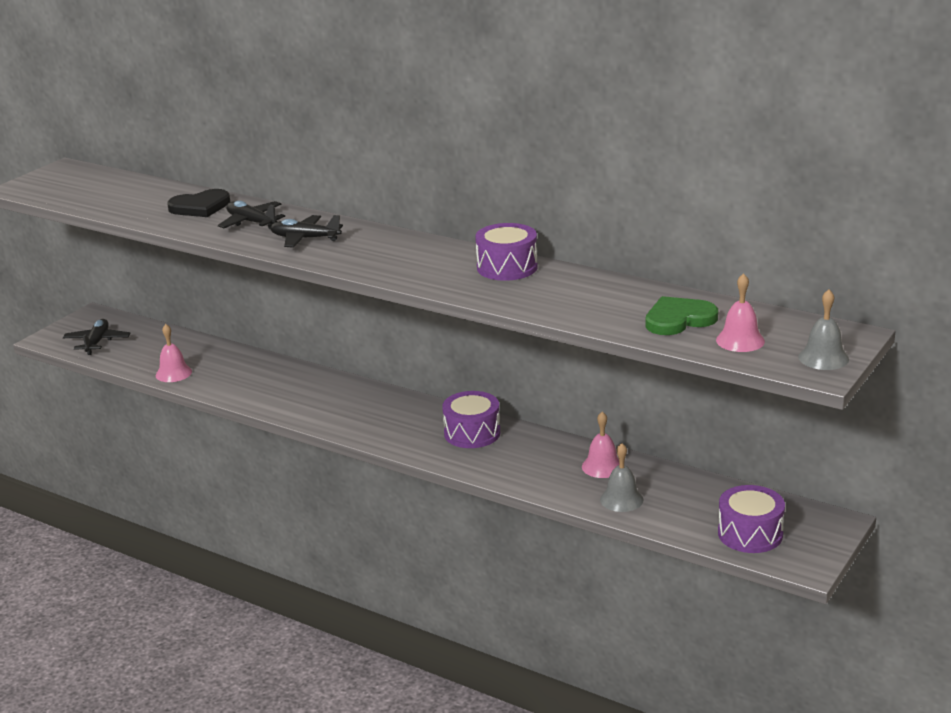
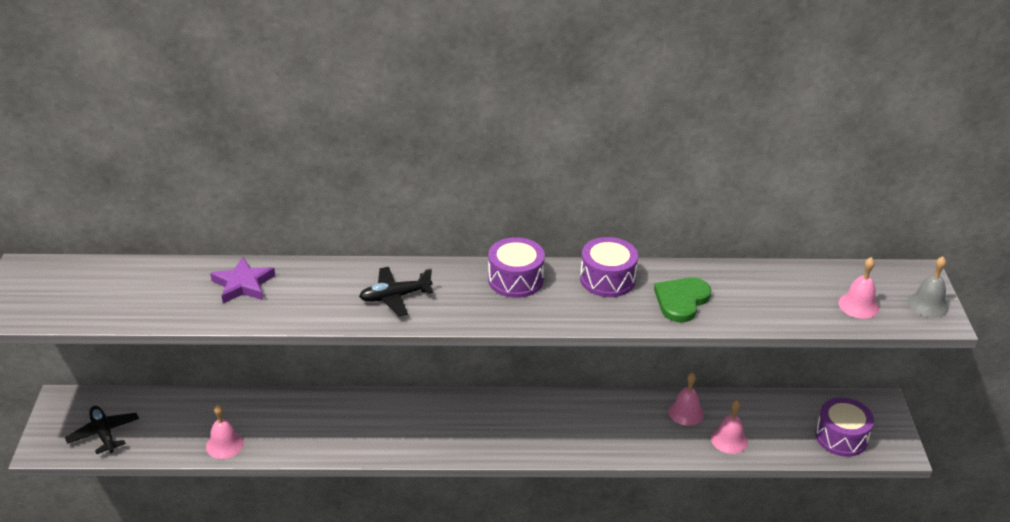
camera: 35 degrees left, 10 degrees up
(200, 207) = (243, 284): black heart -> purple star
(251, 222) = (319, 290): black plane -> none
(472, 433) = (557, 416): purple drum -> purple drum (515, 280)
(621, 499) = (729, 440): grey bell -> pink bell
(679, 319) = (795, 297): green heart -> green heart (681, 301)

